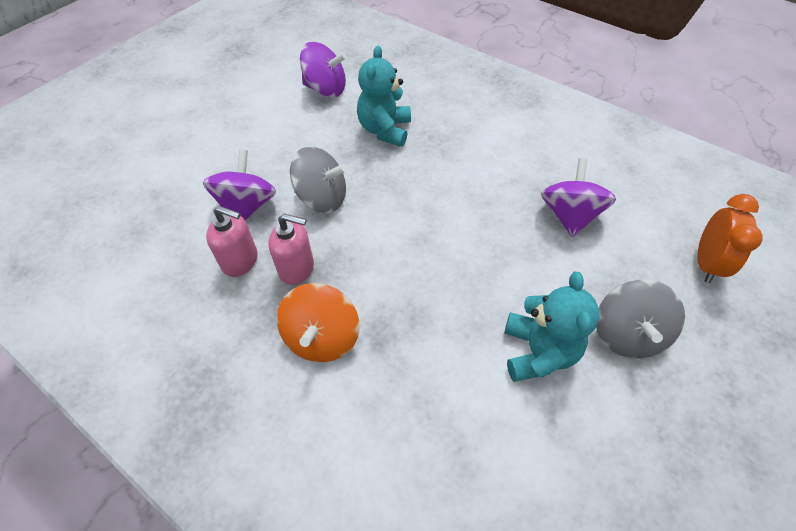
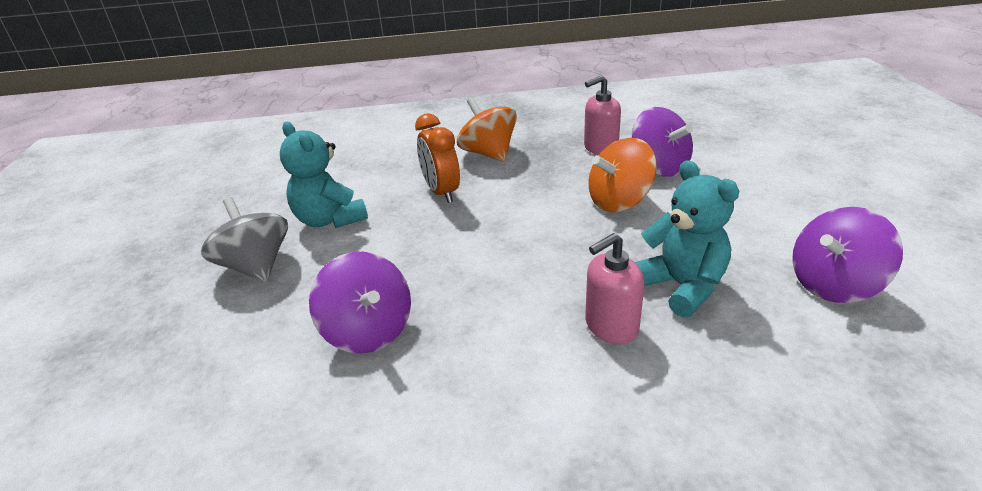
camera: 140 degrees right, 20 degrees down
(297, 268) = (558, 164): pink soap dispenser -> pink soap dispenser (611, 326)
(322, 198) = (619, 201): grey spinning top -> orange spinning top
(706, 263) = (170, 377): orange clock -> orange clock (441, 192)

